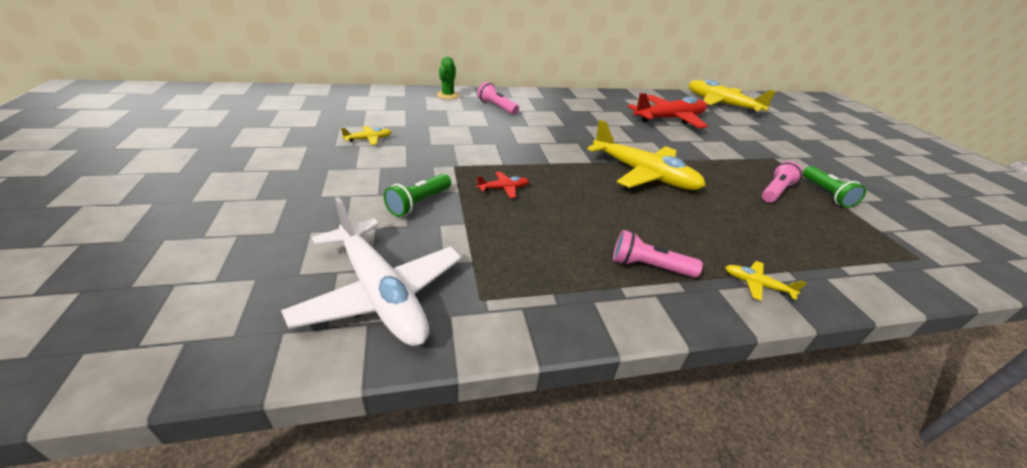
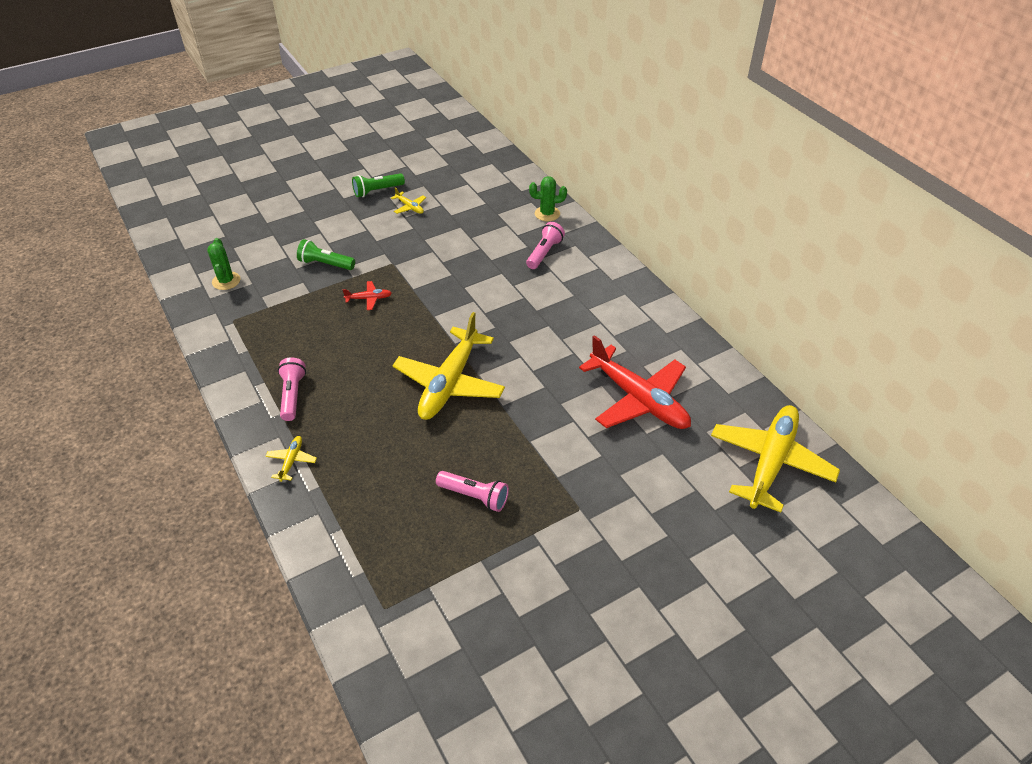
camera: 75 degrees right, 10 degrees up
(380, 293) = (226, 281): white plane -> green cactus
(503, 189) = (369, 299): red plane -> red plane turned 60 degrees counterclockwise
(826, 194) = (498, 550): green flashlight -> green flashlight (377, 191)

